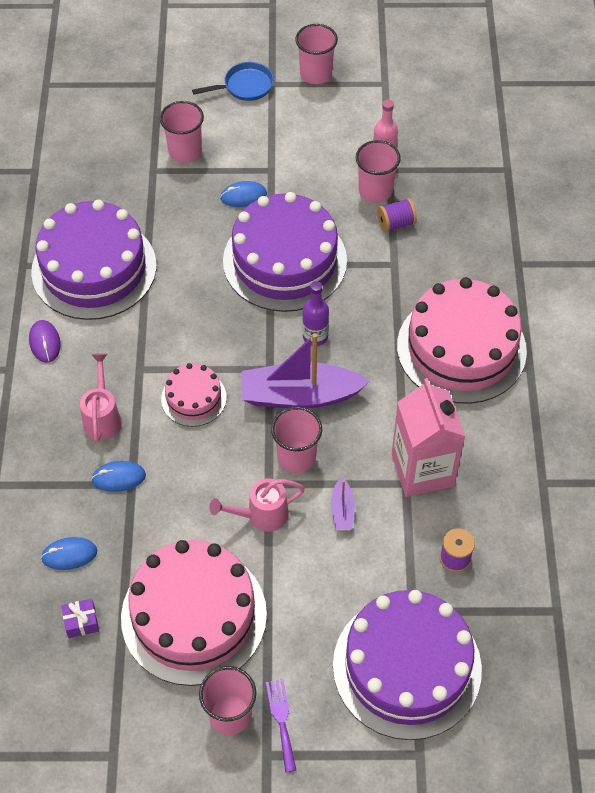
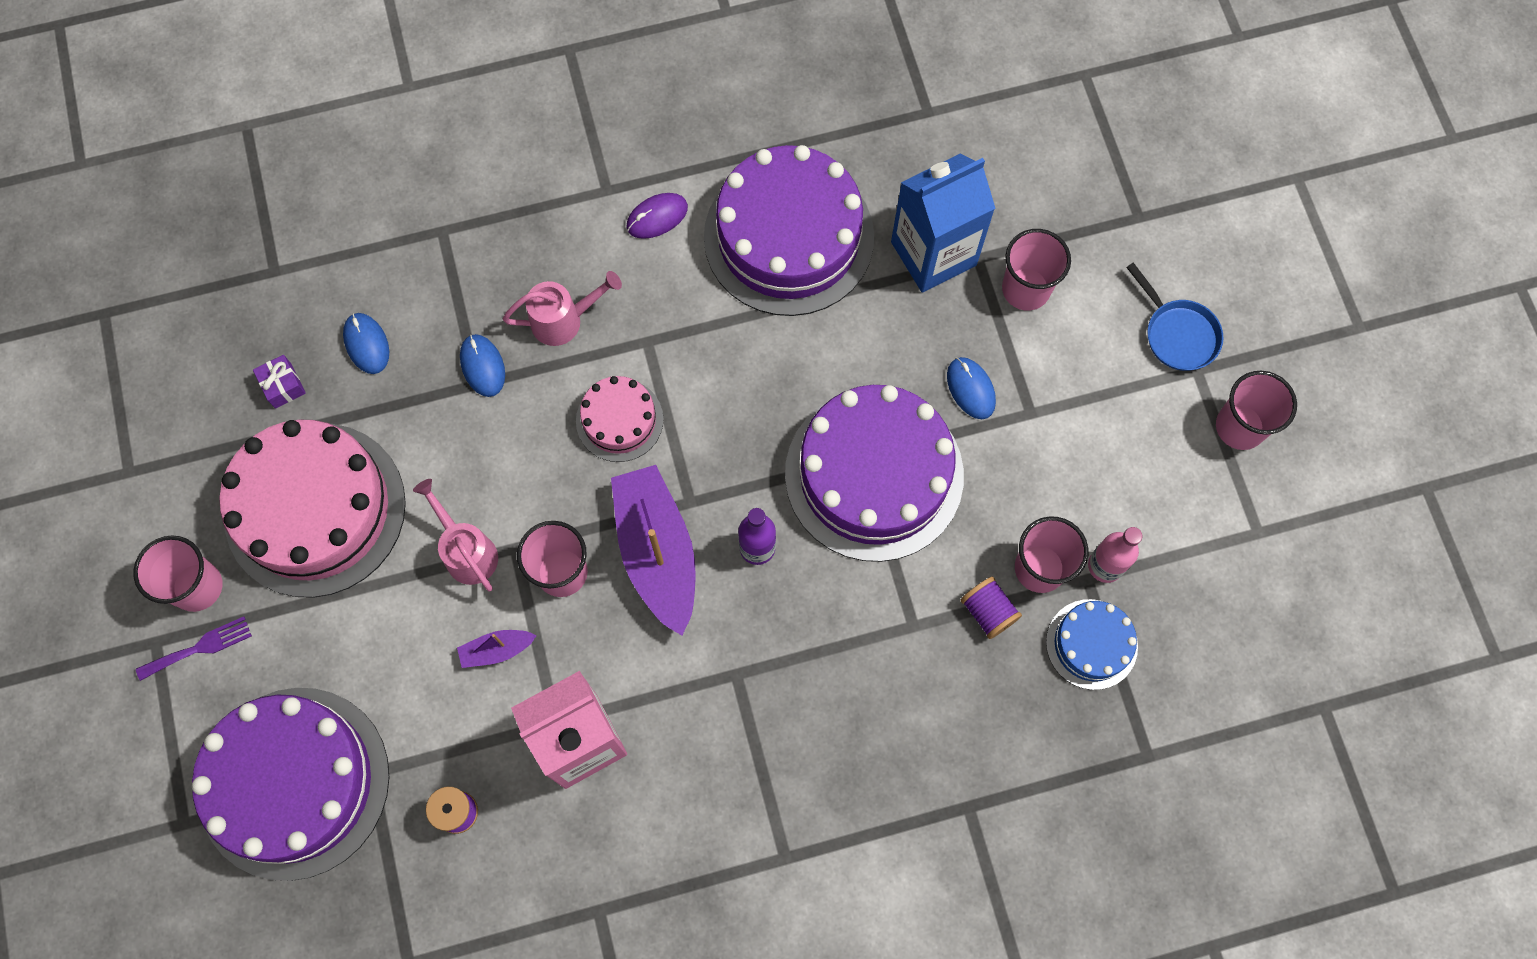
camera: 75 degrees right, 15 degrees up
(140, 192) = (933, 253): none -> blue carton
(431, 178) = (1091, 644): none -> blue cake
(461, 348) = (792, 753): pink cake -> none

